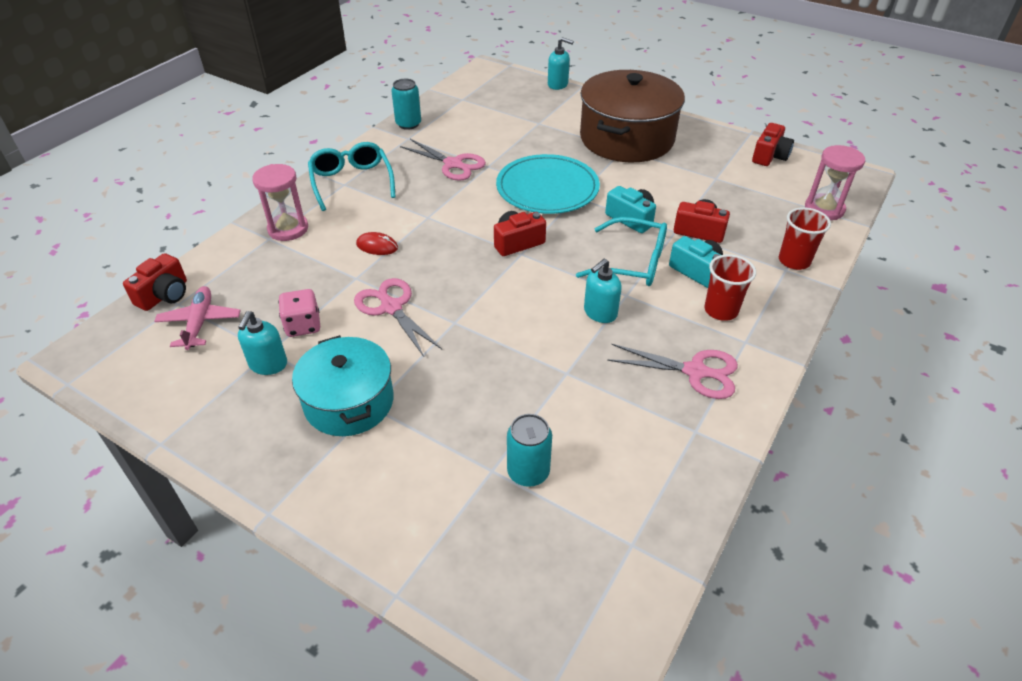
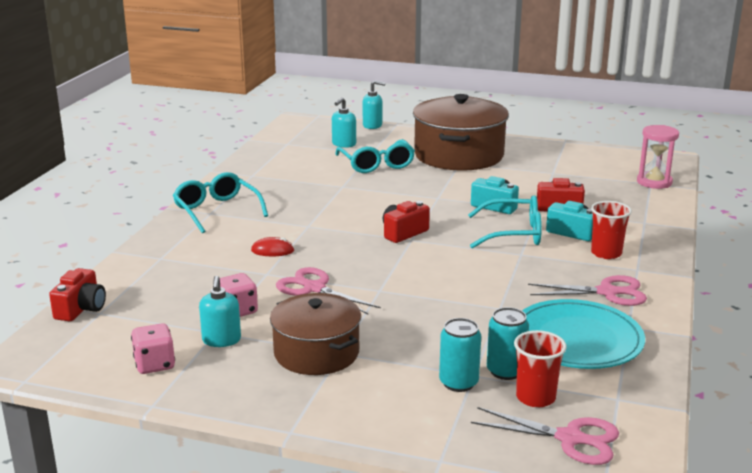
camera: 15 degrees left, 20 degrees down
(191, 386) = (155, 364): none -> pink dice
(200, 323) = (132, 322): pink plane -> none
(288, 229) = (175, 249): pink hourglass -> none
(349, 402) = (316, 353): turquoise pot -> brown pot
(408, 124) = (245, 166): turquoise can -> turquoise can (458, 383)
(454, 164) = (309, 188): pink scissors -> pink scissors (571, 439)
(536, 140) = (376, 164): none -> turquoise glasses
(547, 188) = (407, 195): turquoise plate -> turquoise plate (577, 339)
(600, 313) = (505, 268): turquoise soap dispenser -> turquoise soap dispenser (344, 144)
(769, 156) = (590, 154): red camera -> none
(794, 261) = (648, 216): red cup -> red cup (535, 397)

